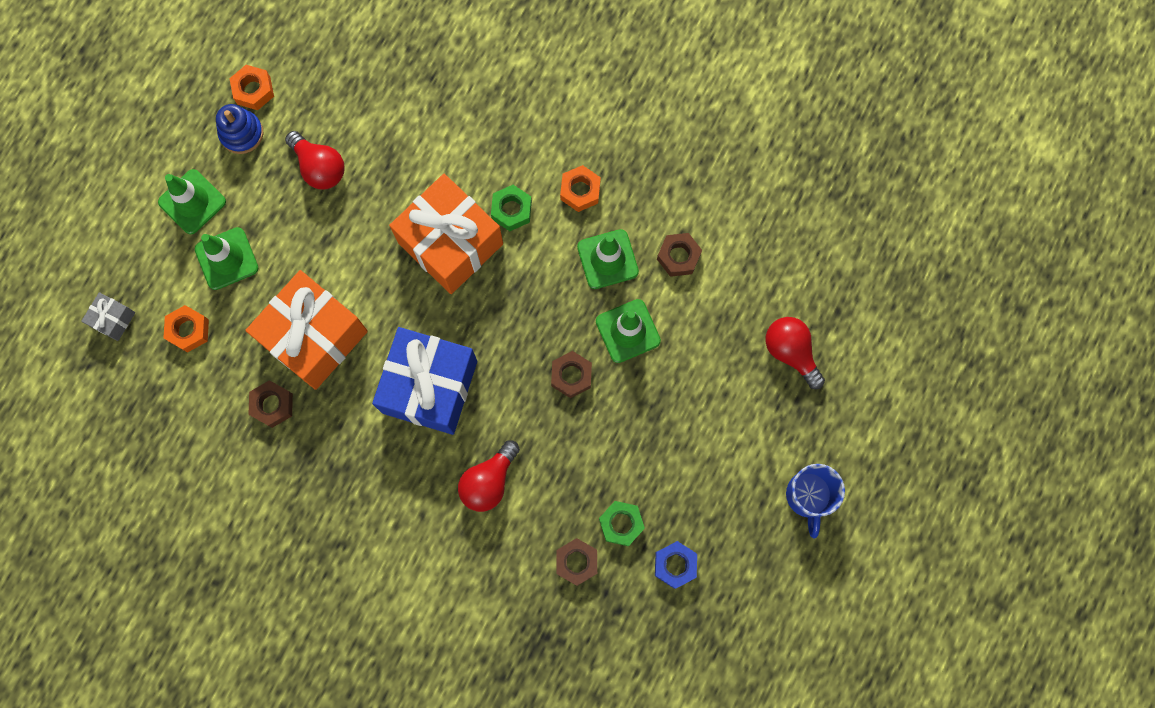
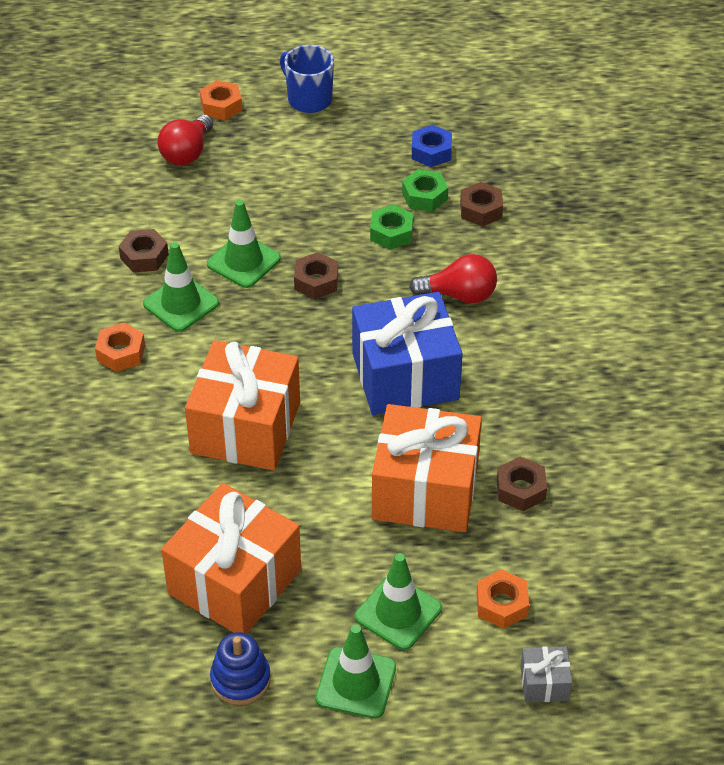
camera: 120 degrees left, 30 degrees down
(254, 90) = (178, 696): orange nut -> orange nut (221, 106)
(319, 167) = (234, 581): red light bulb -> orange gift
(511, 210) = (177, 396): green nut -> green nut (391, 233)
(808, 496) = (308, 99): blue mug -> blue mug turned 105 degrees counterclockwise

